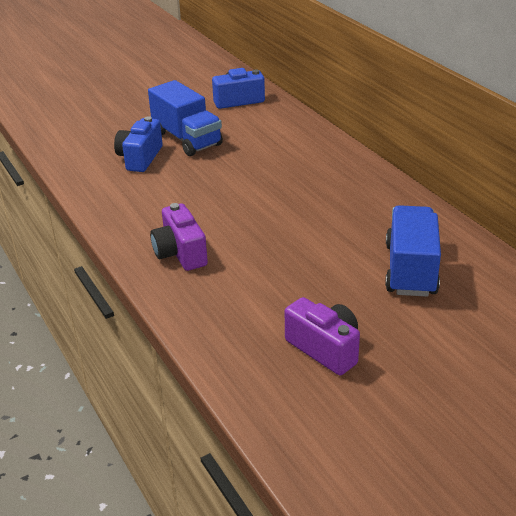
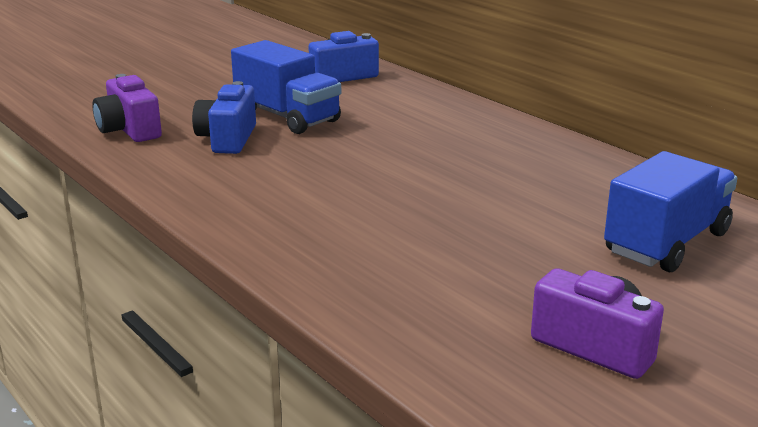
camera: 10 degrees left, 10 degrees down
(180, 253) = (326, 242): purple camera -> purple camera (129, 130)
(410, 269) = (667, 243): blue truck -> blue truck turned 45 degrees clockwise

